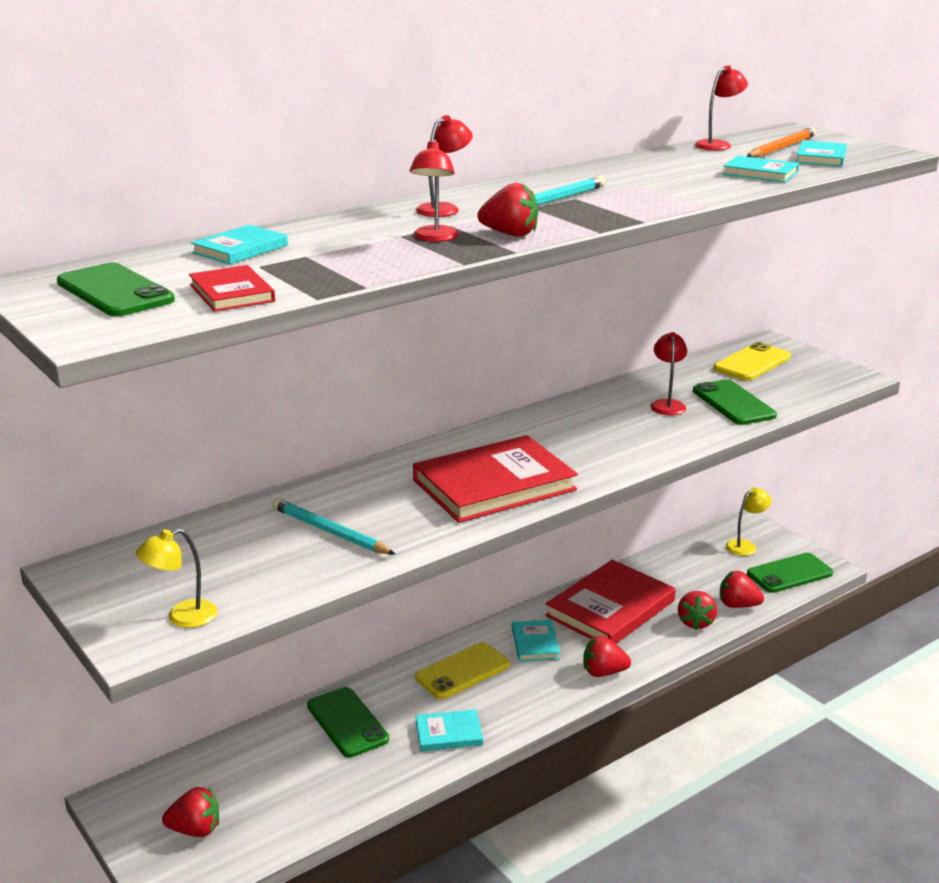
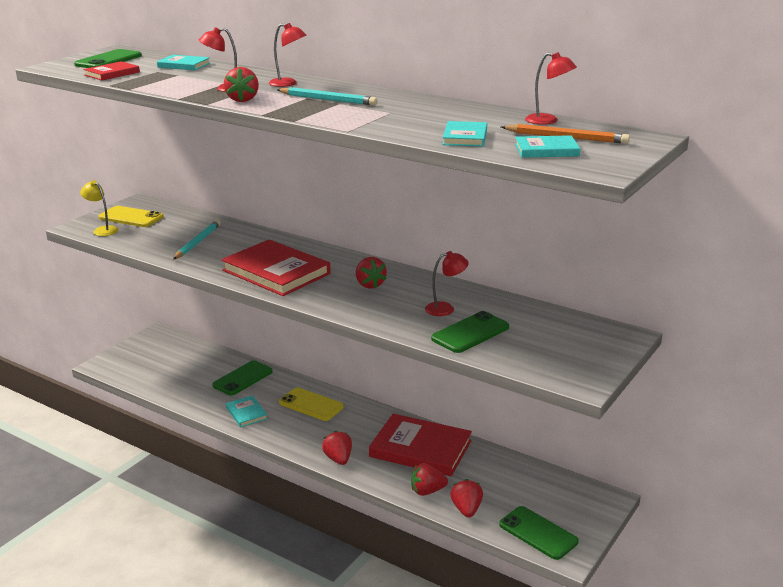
camera: 70 degrees right, 0 degrees up
(195, 830) = (142, 359): red strawberry -> red strawberry (369, 285)
(535, 643) = (357, 425): turquoise book -> none
(745, 545) = (566, 502): yellow lamp -> none
(752, 363) = (565, 333): yellow phone -> yellow phone (131, 217)

